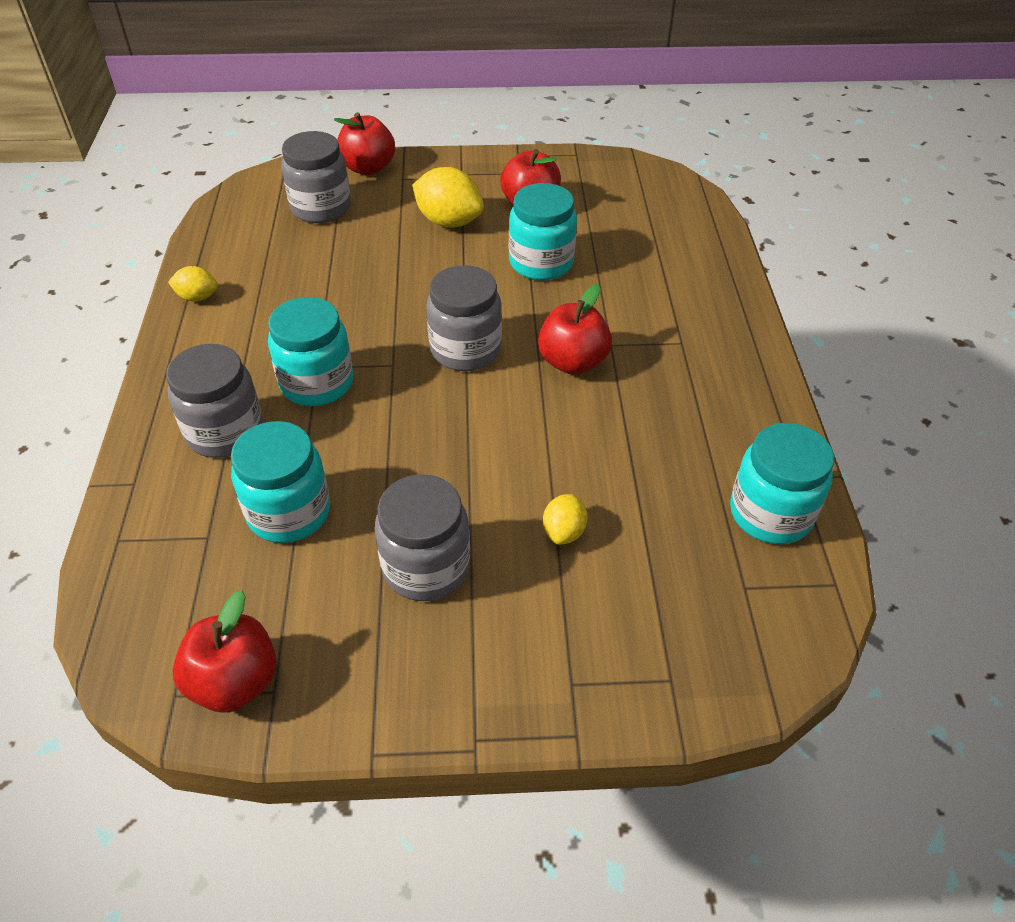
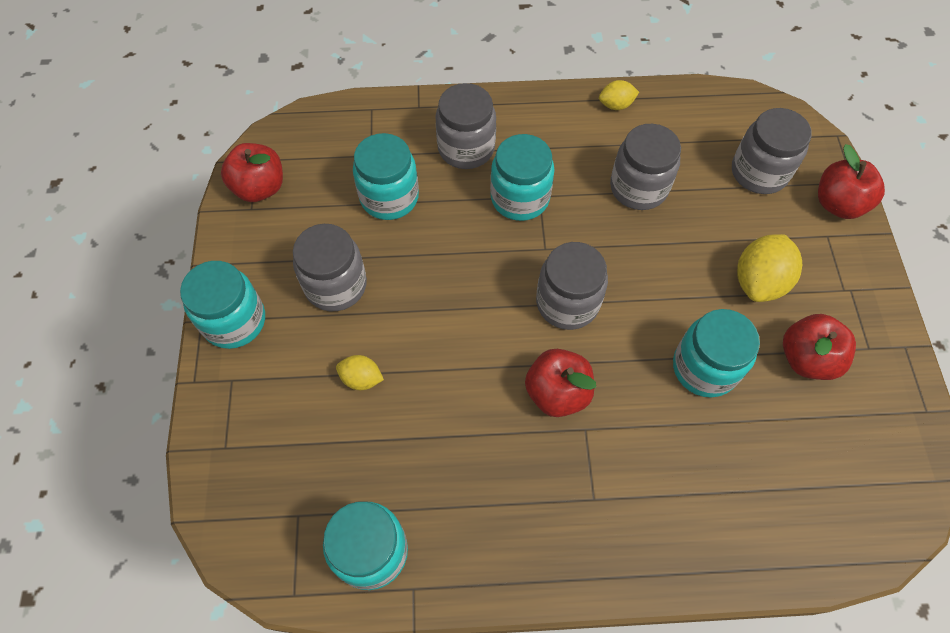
camera: 90 degrees right, 15 degrees up
(197, 297) = (616, 105): yellow lemon -> yellow lemon turned 75 degrees clockwise
(322, 288) = (638, 188): none -> grey jar
(477, 691) = (234, 321): none -> turquoise jar

